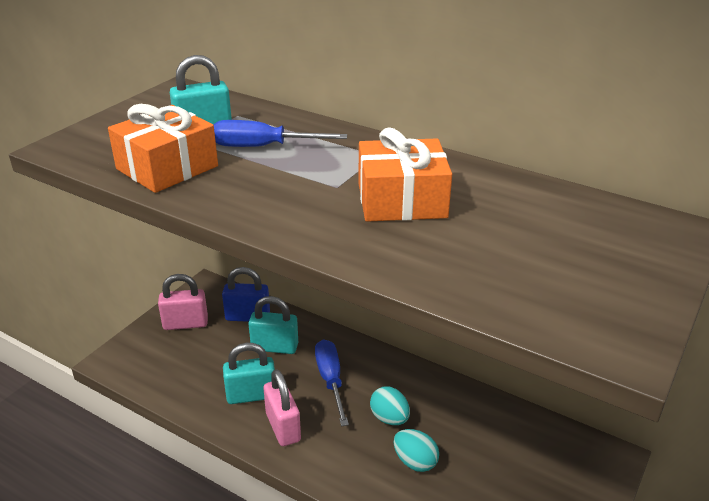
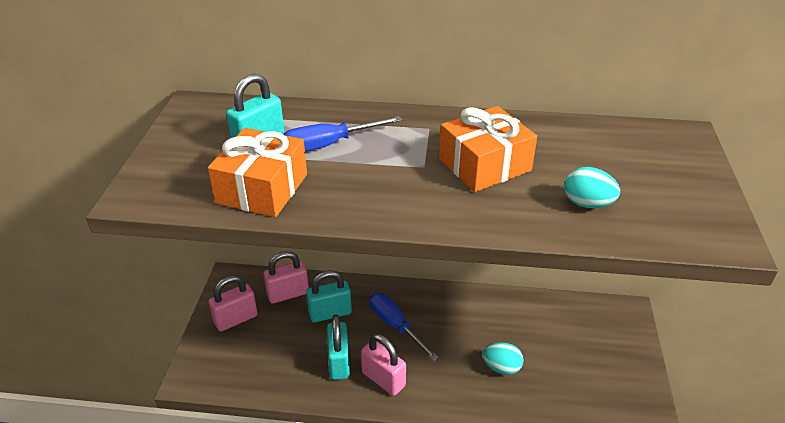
camera: 25 degrees left, 5 degrees up
(247, 316) = (288, 294): blue padlock -> pink padlock
(251, 395) = (339, 362): turquoise padlock -> turquoise padlock turned 60 degrees counterclockwise
(389, 418) = (461, 340): turquoise egg -> turquoise egg (587, 204)

